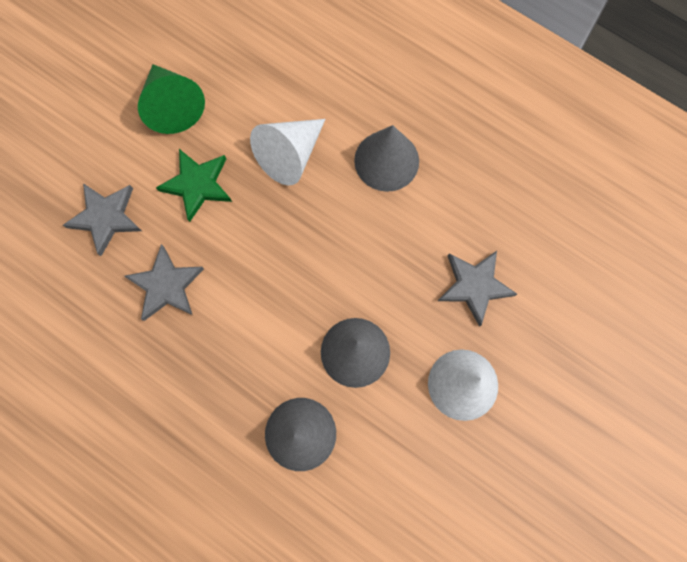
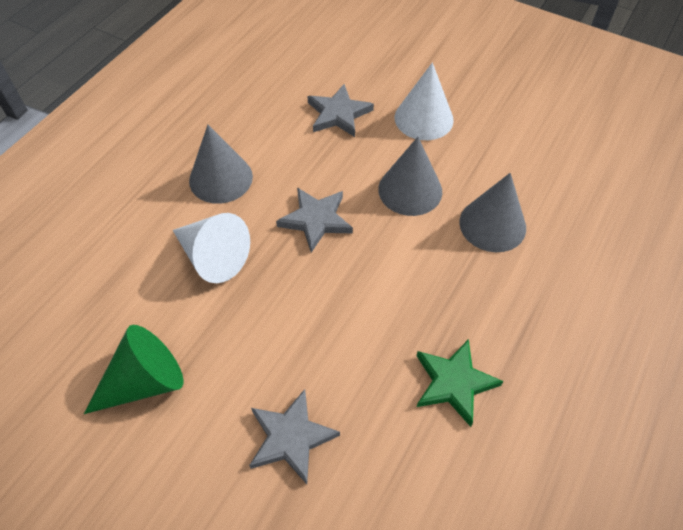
camera: 95 degrees left, 20 degrees down
(166, 285) = (367, 358): grey star -> grey star (316, 220)
(197, 185) = (247, 341): green star -> green star (454, 383)

